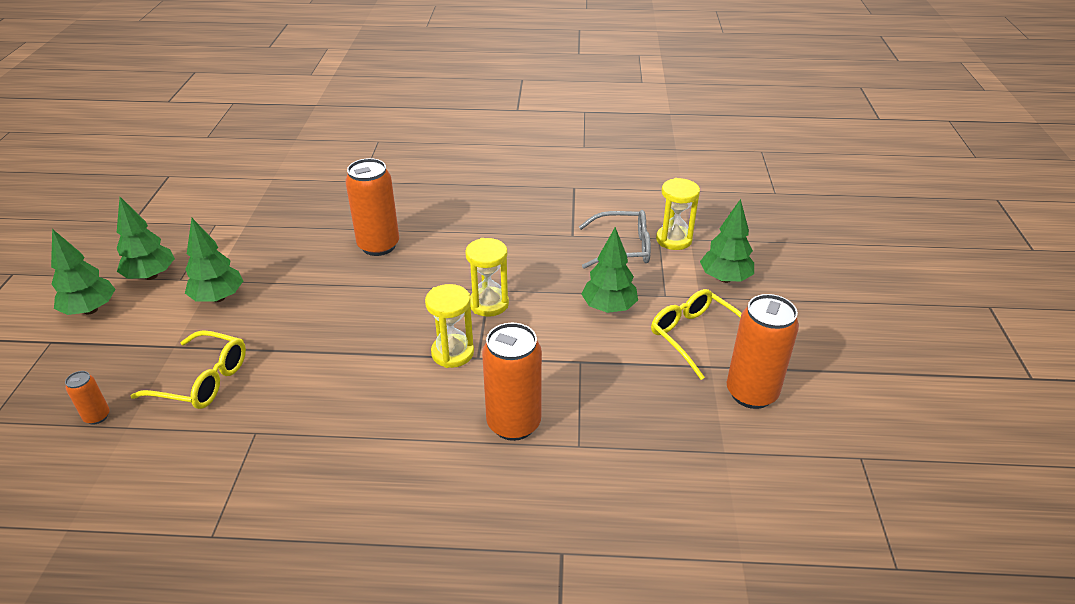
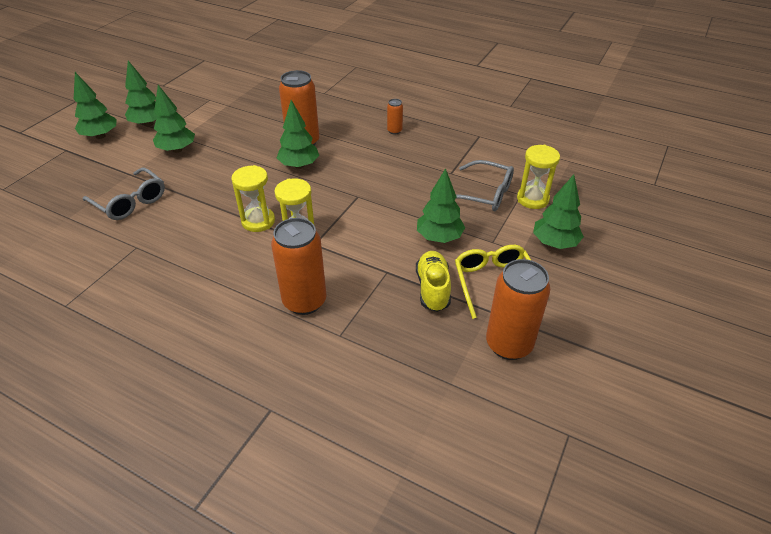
camera: 25 degrees right, 5 degrees up
(97, 416) = (57, 205): orange can -> orange can (394, 131)
(203, 380) = (130, 202): yellow glasses -> grey glasses
(393, 274) = (299, 165): none -> green tree
(489, 304) = (350, 207): yellow hourglass -> yellow hourglass (258, 221)
(640, 363) = (433, 289): none -> yellow shoe

